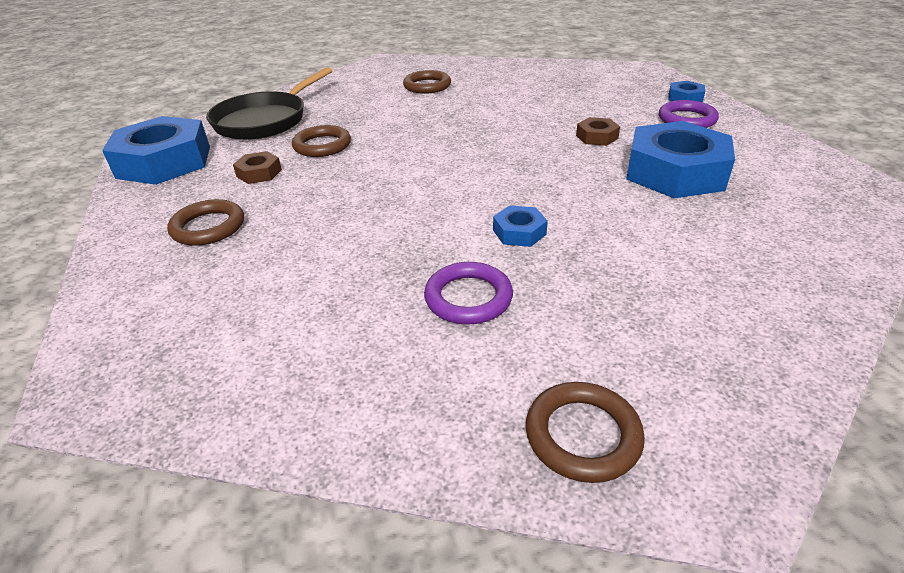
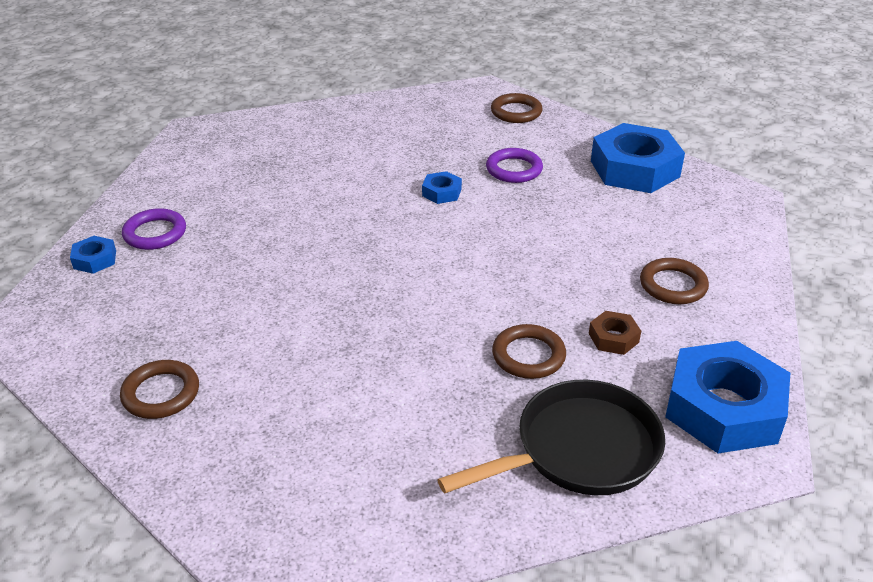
camera: 150 degrees left, 0 degrees up
(427, 86) = (305, 434): brown ring -> brown ring (161, 393)
(597, 137) = (262, 247): brown nut -> none
(675, 172) = (271, 191): blue nut -> blue nut (634, 169)

